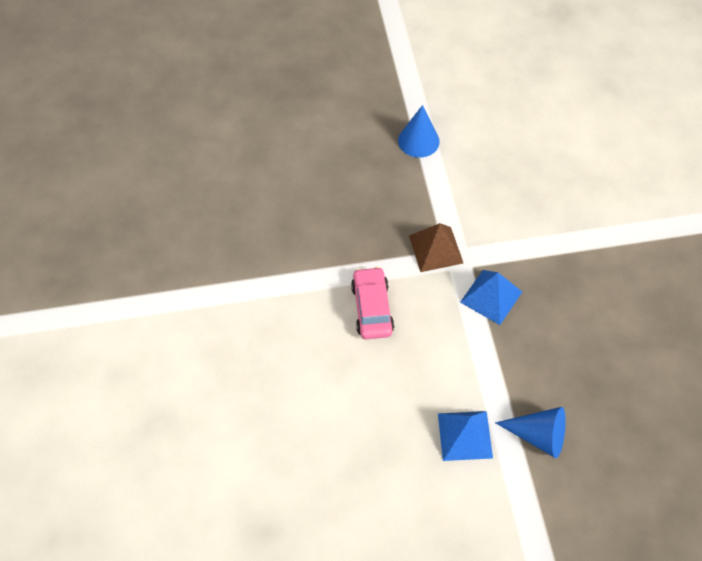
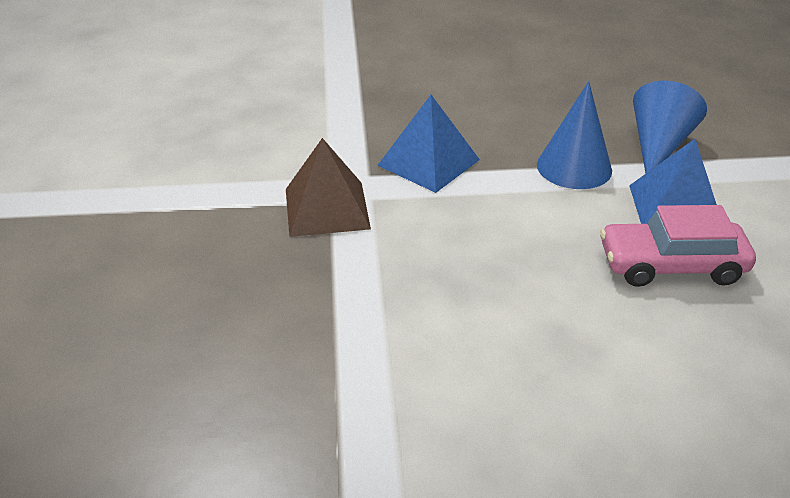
camera: 85 degrees left, 20 degrees down
(372, 308) = (441, 293): pink car -> pink car (671, 265)
(418, 141) = (81, 208): blue cone -> blue cone (574, 167)

